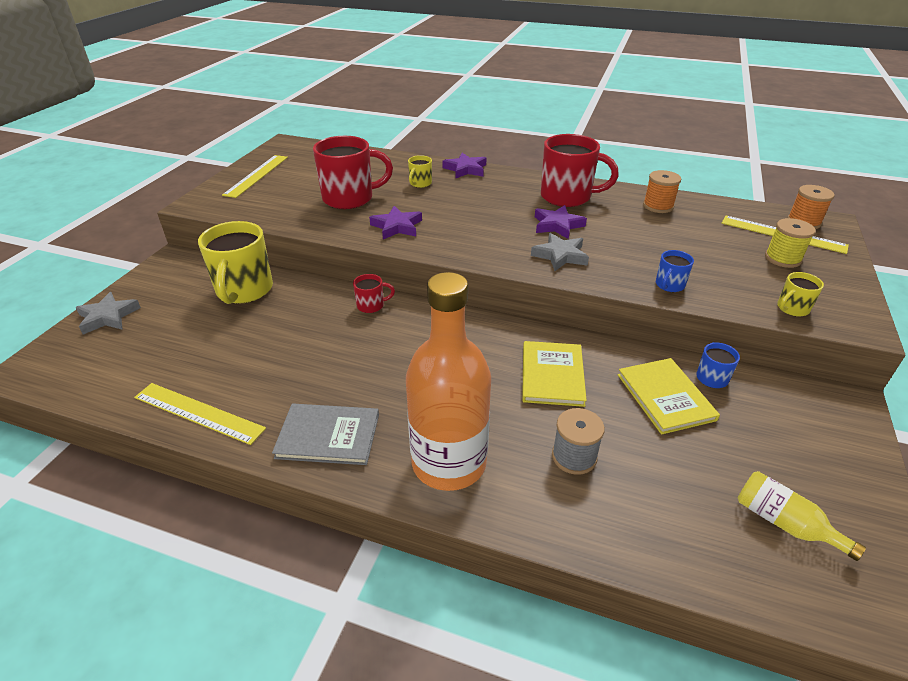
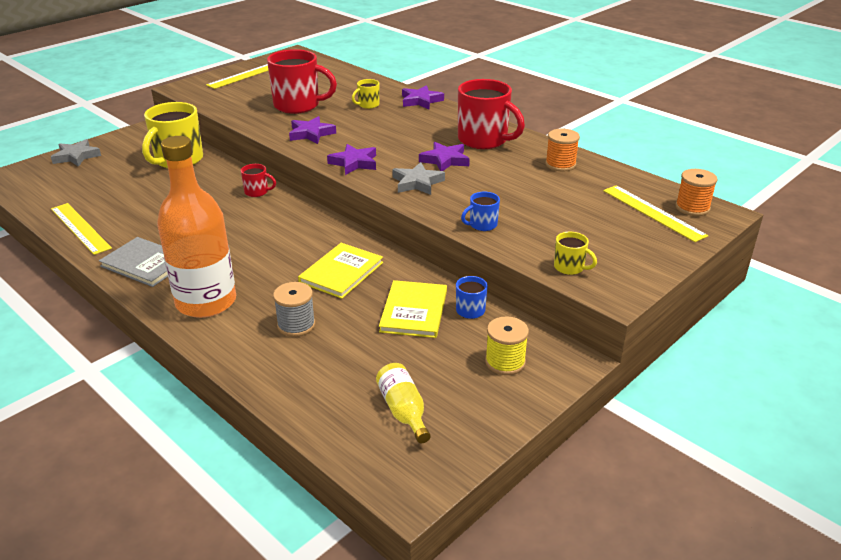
camera: 25 degrees right, 5 degrees down
(476, 249) = (354, 163): none -> purple star
(782, 258) = (621, 231): yellow spool -> yellow spool (505, 362)
(792, 308) = (570, 267): yellow mug -> yellow mug turned 135 degrees counterclockwise

